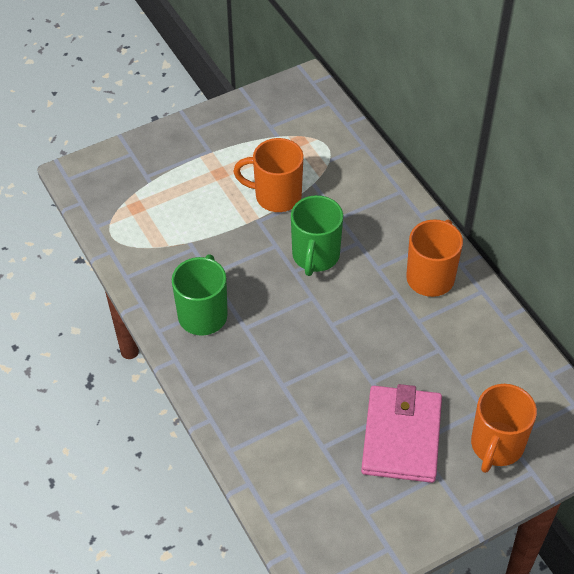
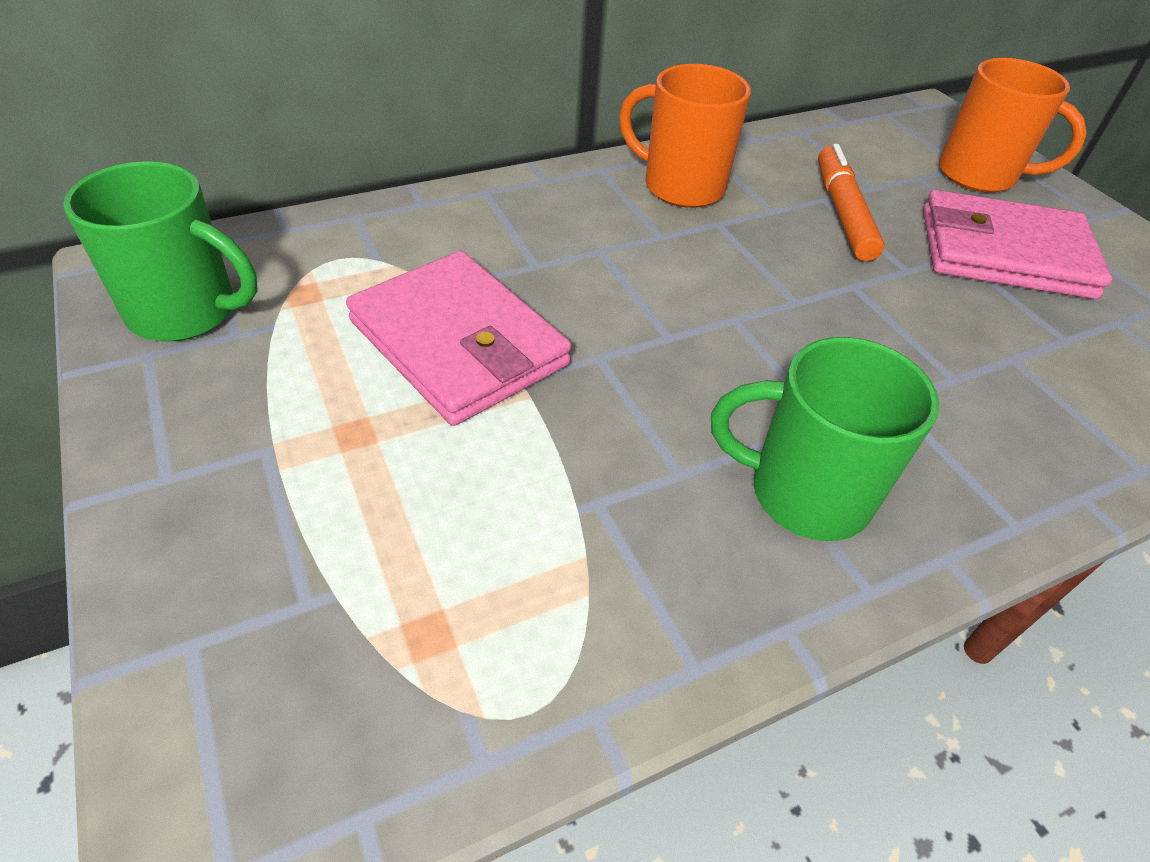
camera: 90 degrees left, 5 degrees down
(276, 196) = (458, 343): orange mug -> pink wallet
(315, 256) = (633, 304): green mug -> green mug (186, 312)
(424, 356) = (842, 212): none -> orange marker

